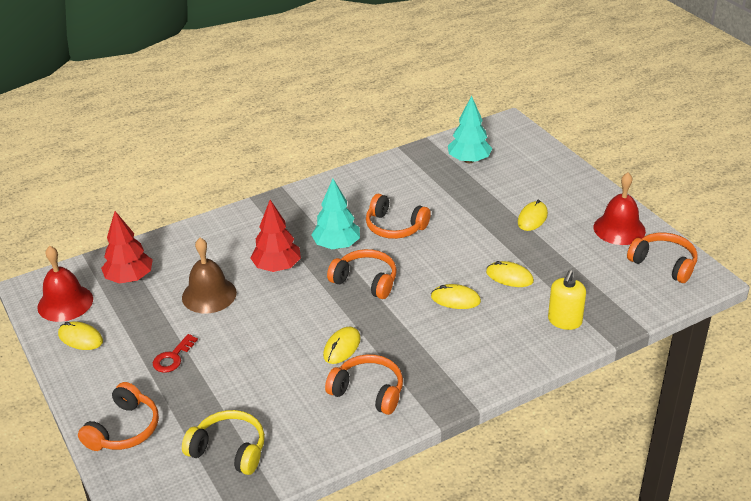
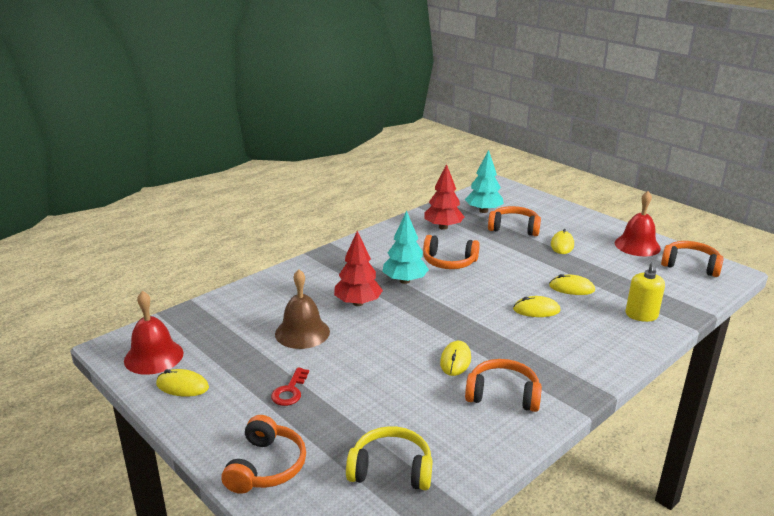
camera: 15 degrees left, 10 degrees down
(129, 278) = (214, 328): red tree -> red tree (443, 227)
(365, 281) = (447, 305): orange headphones -> orange headphones (514, 228)

